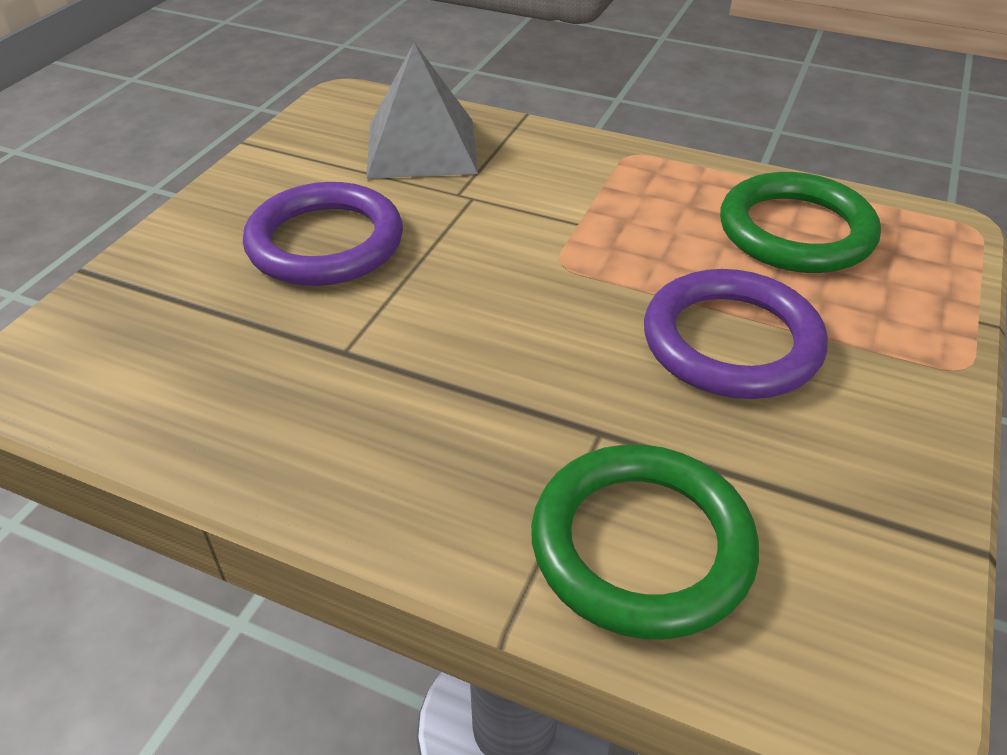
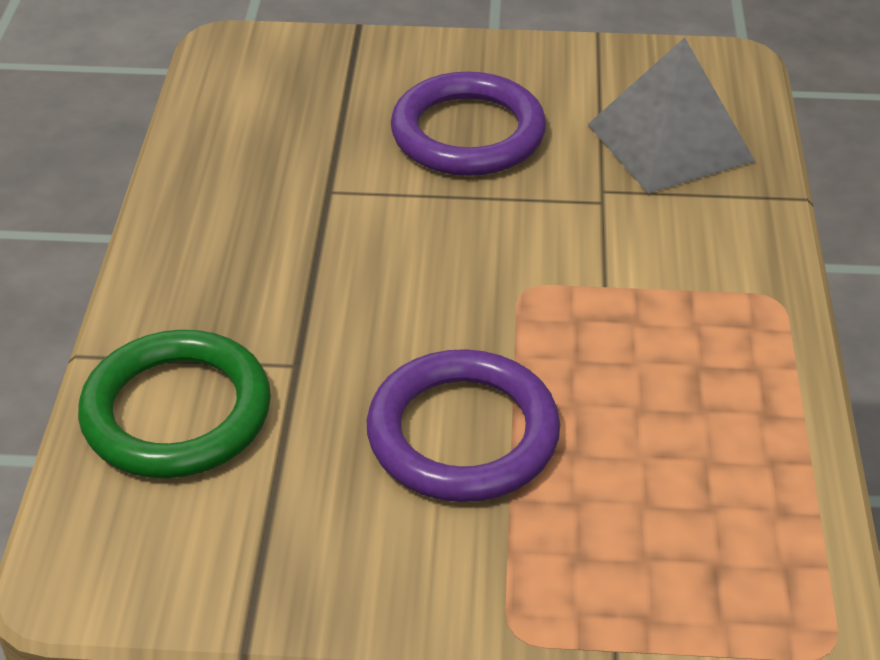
camera: 70 degrees right, 0 degrees up
(796, 231) = (702, 465): green ring -> none

